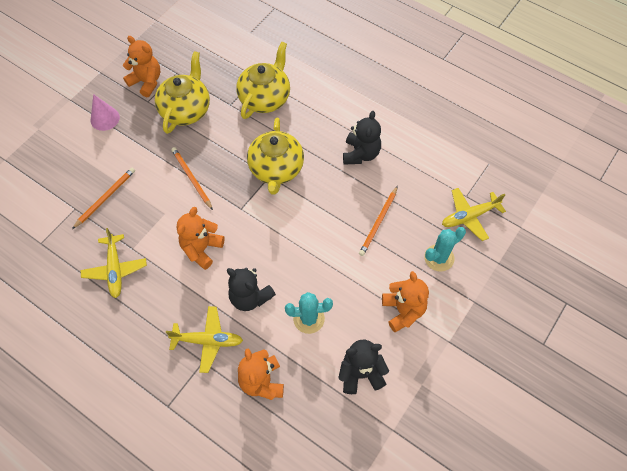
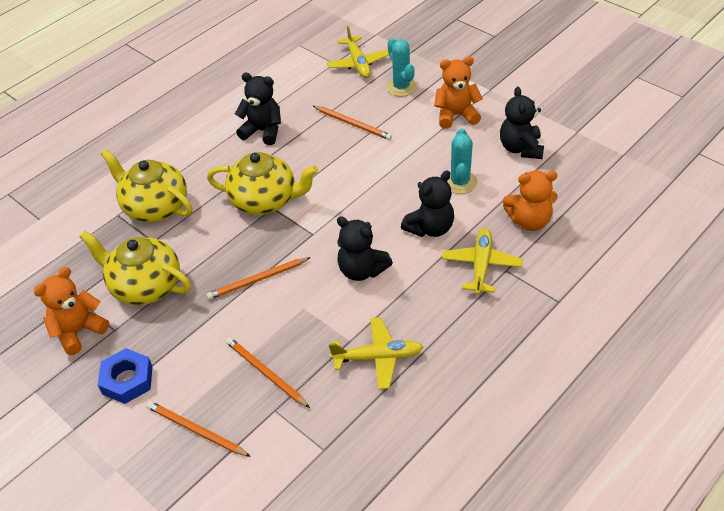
camera: 80 degrees left, 15 degrees down
(62, 165) = (196, 430): none -> orange pencil
(105, 118) = (127, 380): pink cone -> blue nut
(202, 249) = (361, 270): orange teddy bear -> black teddy bear

